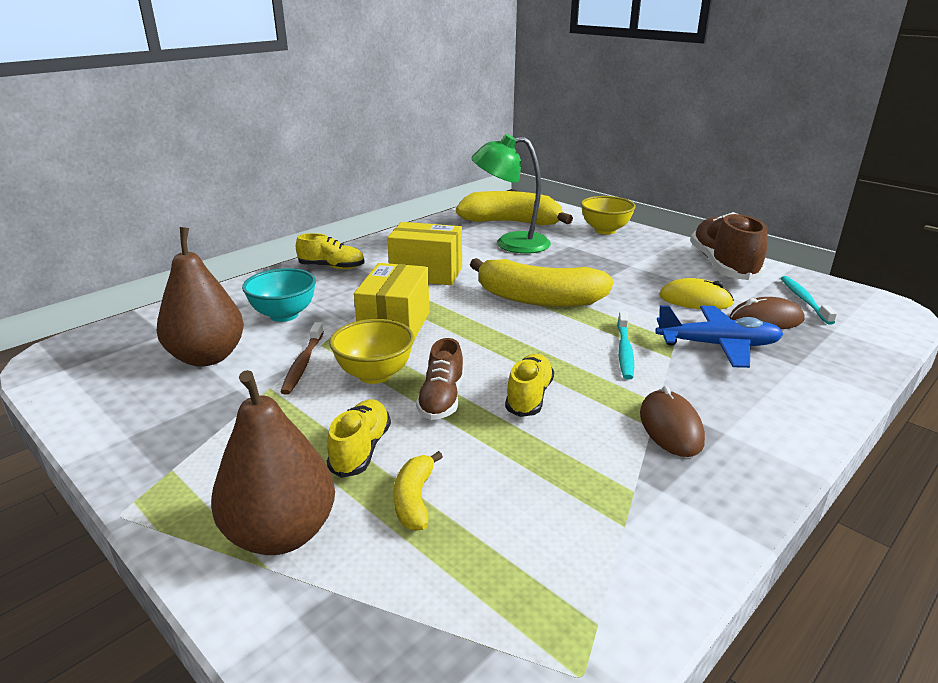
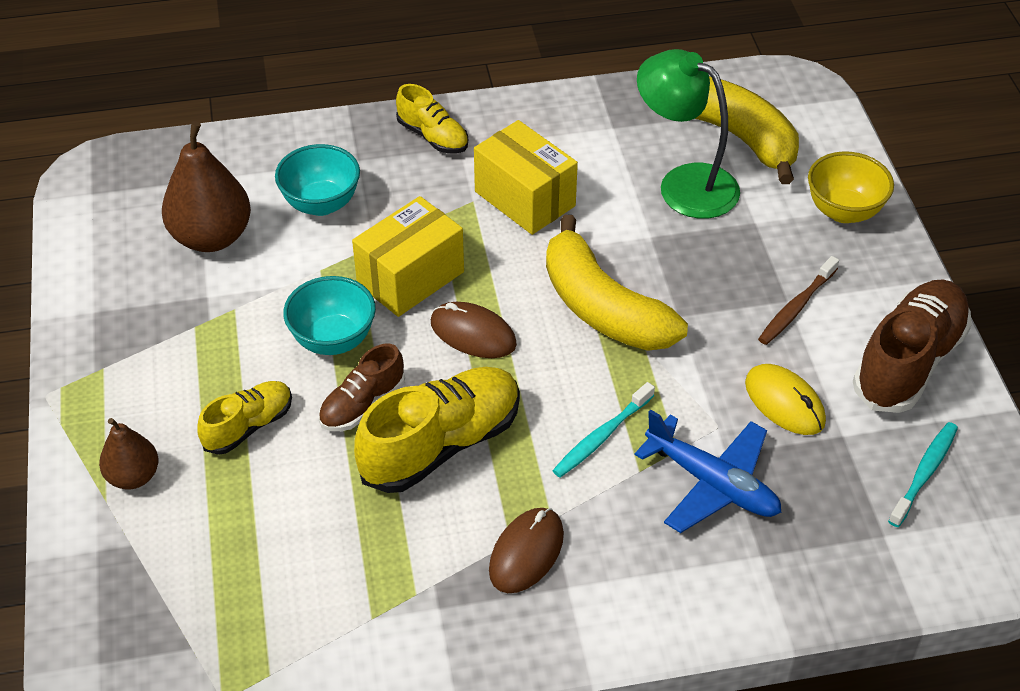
camera: 35 degrees right, 20 degrees up
(281, 533) = (133, 476): brown pear -> brown pear, size x0.58
(303, 364) = (284, 290): brown toothbrush -> brown toothbrush (796, 307)
(375, 375) = (333, 340): yellow bowl -> turquoise bowl
(414, 500) = (245, 501): yellow banana -> none
(529, 396) = (441, 445): yellow shoe -> yellow shoe, size x1.76
(766, 320) = (825, 477): brown mouse -> brown mouse (473, 334)

